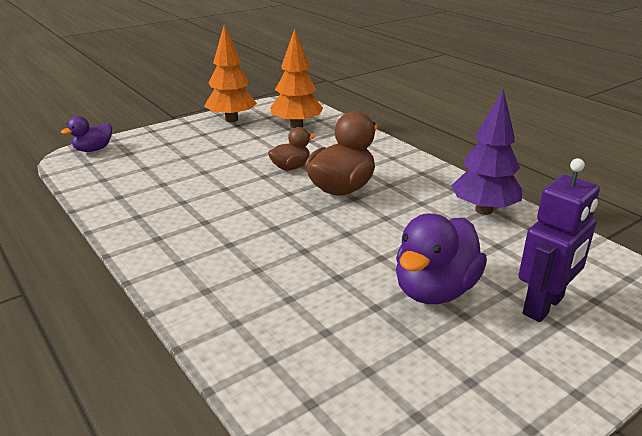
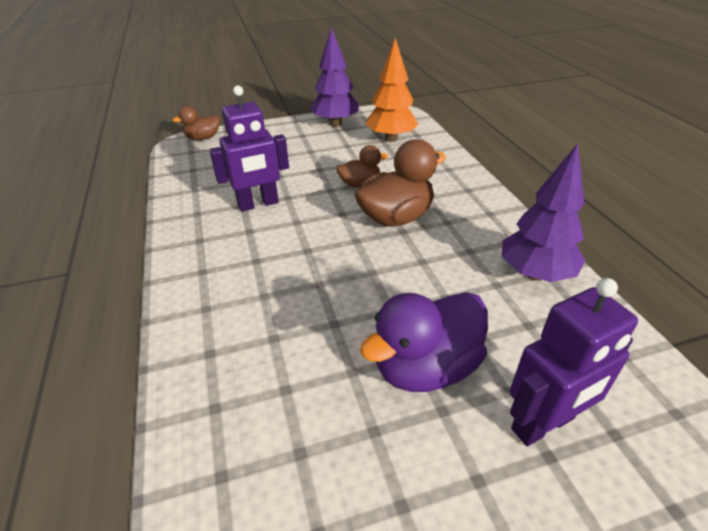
camera: 20 degrees right, 10 degrees up
(93, 150) = (203, 138): purple duck -> brown duck
(199, 198) = (258, 204): none -> purple robot
(231, 119) = (335, 123): orange tree -> purple tree

